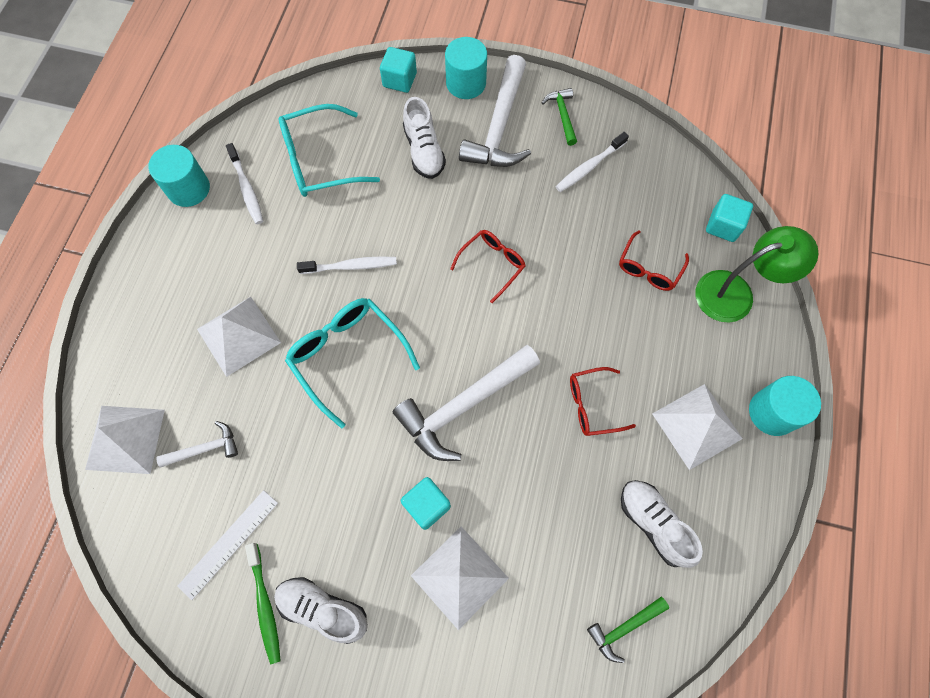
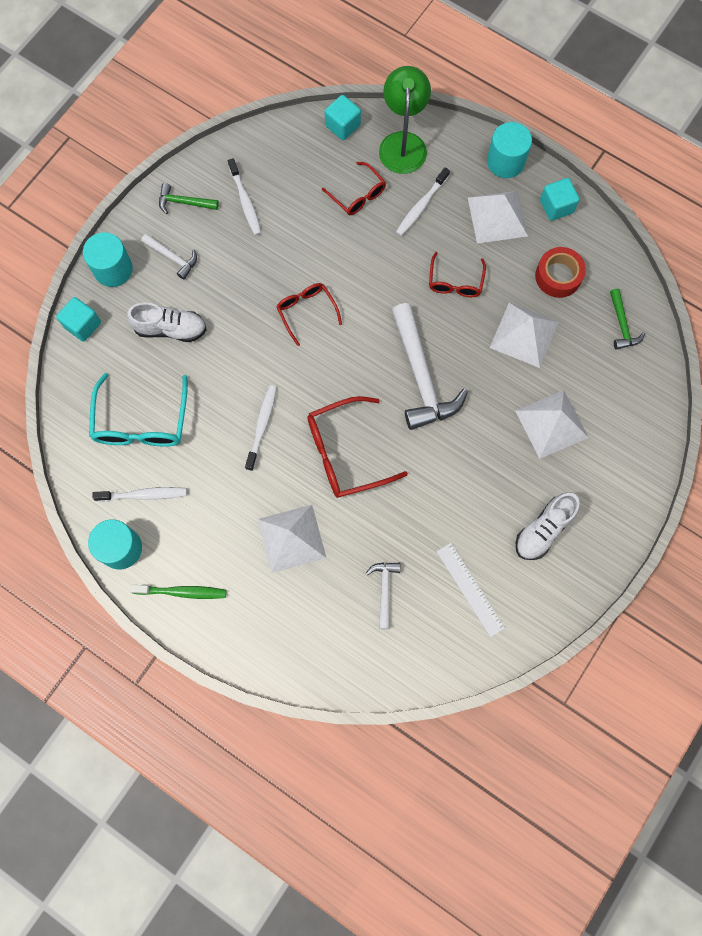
camera: 70 degrees left, 5 degrees up
(125, 439) = (352, 656): white pyramid -> white pyramid (524, 335)
(265, 604) = (526, 572): green toothbrush -> green toothbrush (181, 592)
(347, 356) = (345, 453): turquoise glasses -> red glasses
(427, 505) = (491, 430): turquoise cube -> turquoise cube (556, 206)
(499, 126) = (173, 257): white hammer -> white hammer, size x0.50
(653, 524) = (558, 276): white shoe -> red tape
(668, 337) = (421, 206): none -> white toothbrush

